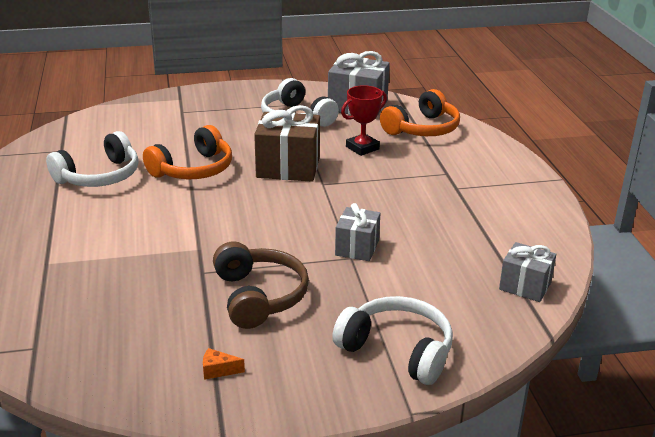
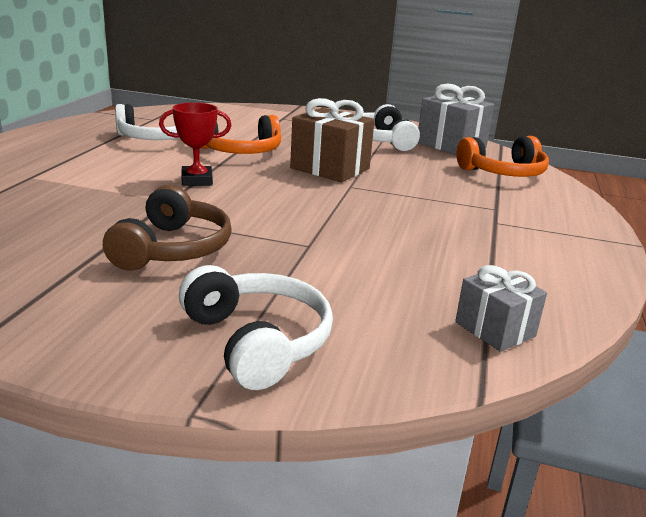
camera: 25 degrees right, 5 degrees down
(218, 370) = (44, 294): orange cheese -> none
(357, 248) = (325, 239): grey gift -> none
(362, 148) = (422, 172): red trophy -> red trophy (197, 180)

